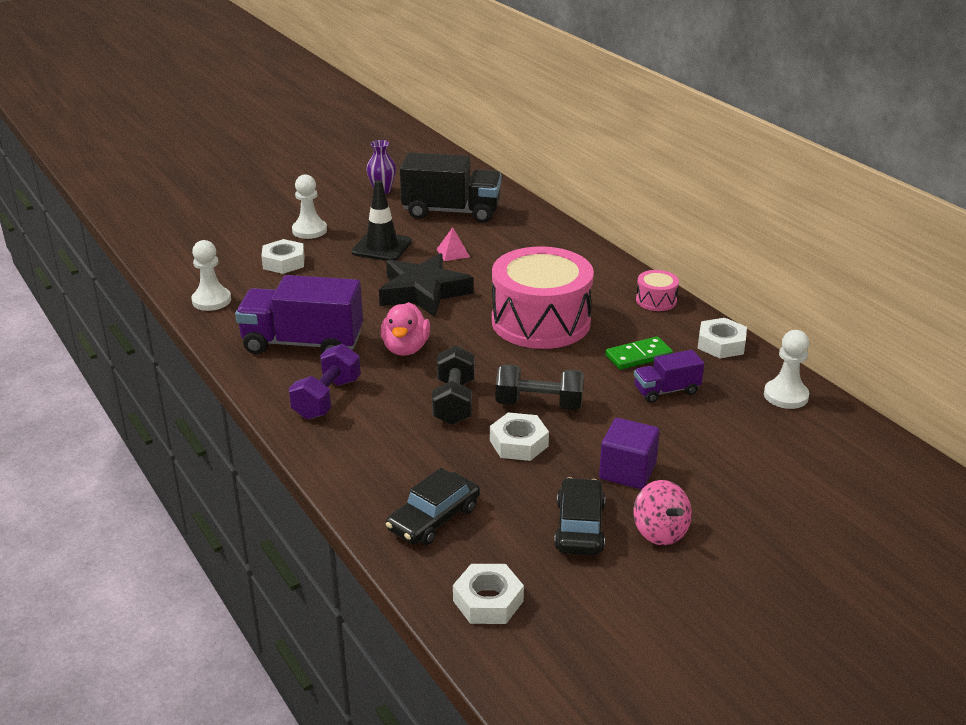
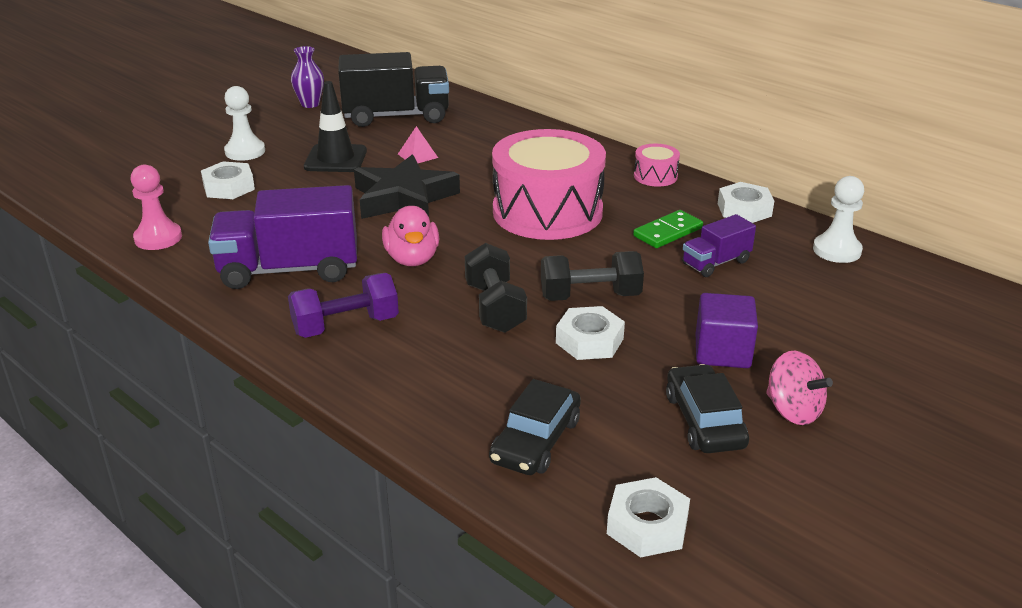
camera: 15 degrees left, 0 degrees up
(211, 300) = (158, 238): white pawn -> pink pawn
(327, 398) = (345, 326): purple dumbbell -> purple dumbbell turned 60 degrees clockwise

